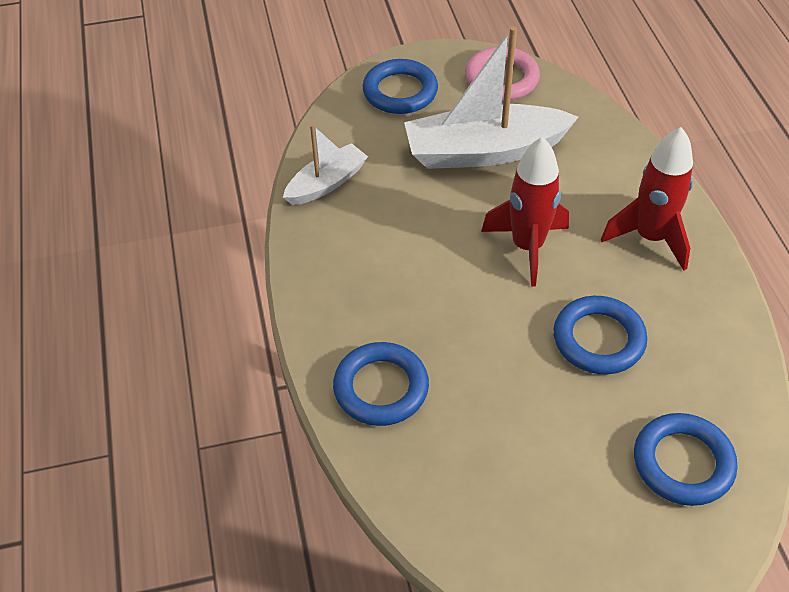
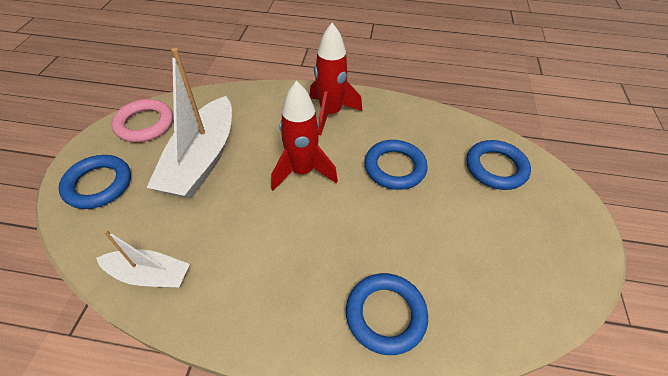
camera: 70 degrees left, 0 degrees up
(327, 183) = (150, 275): white boat -> white boat turned 120 degrees clockwise

